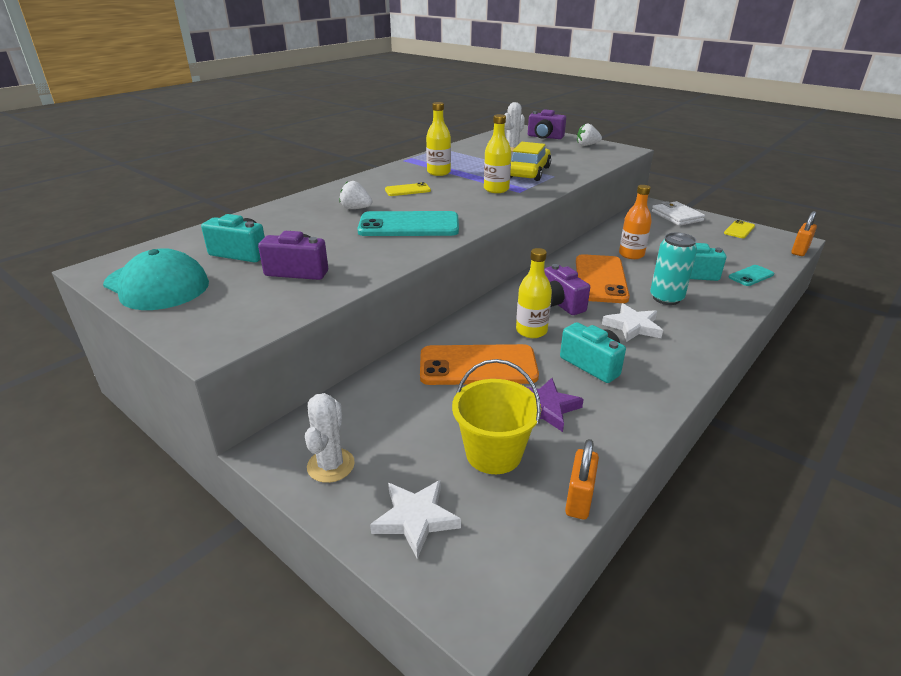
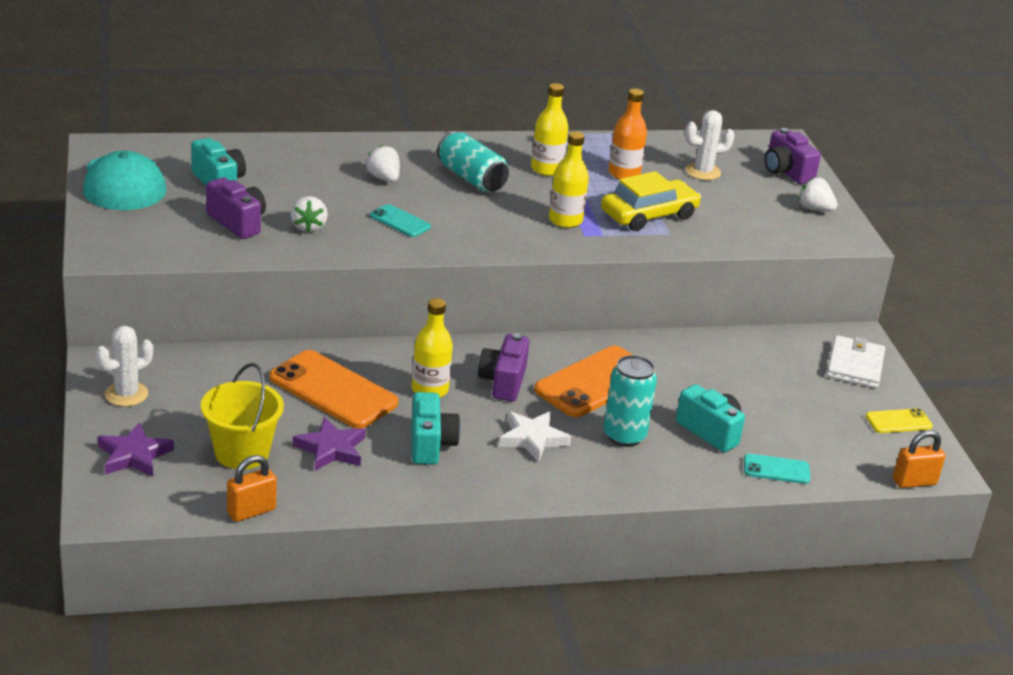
camera: 35 degrees right, 0 degrees up
(355, 252) = (308, 227): none -> white strawberry
(407, 190) = (471, 178): yellow phone -> turquoise can
(409, 225) = (400, 221): turquoise phone -> turquoise phone, size x0.50
(416, 519) = (134, 455): white star -> purple star
(631, 254) = (687, 377): orange bottle -> orange bottle (624, 174)

